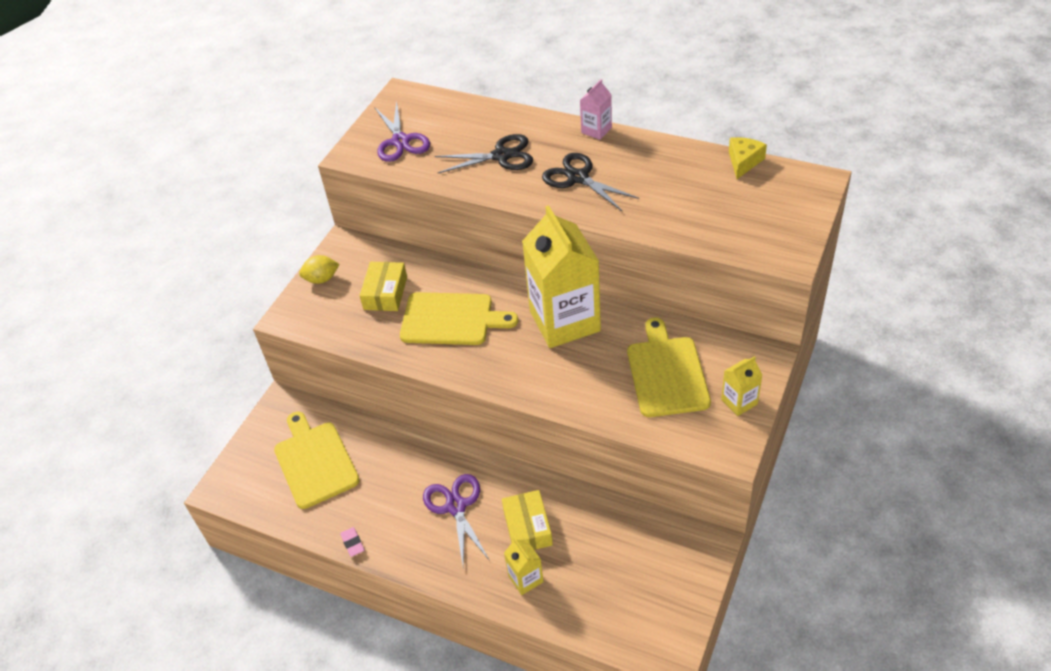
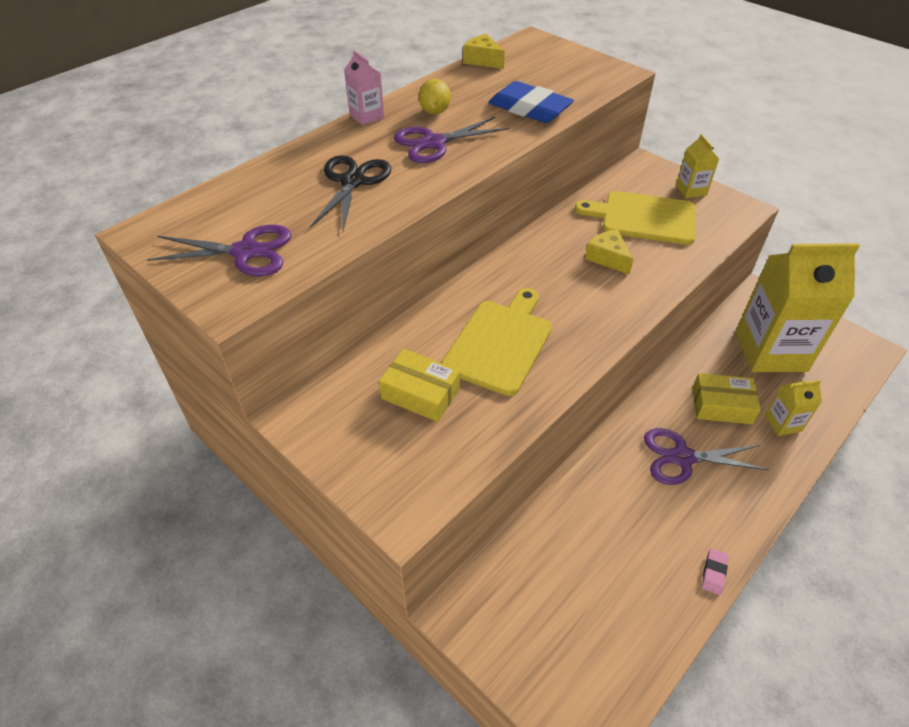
camera: 75 degrees left, 0 degrees up
(315, 461) = (575, 590): yellow cutting board -> none
(322, 279) = (350, 456): yellow lemon -> yellow lemon (435, 111)
(352, 543) = (714, 573): pink eraser -> pink eraser turned 60 degrees counterclockwise
(564, 321) = (547, 260): yellow carton -> yellow carton (770, 351)
(578, 178) = (434, 143): black scissors -> purple scissors
(589, 359) = (608, 258): none -> yellow cheese
(670, 215) = (529, 108): none -> blue eraser

